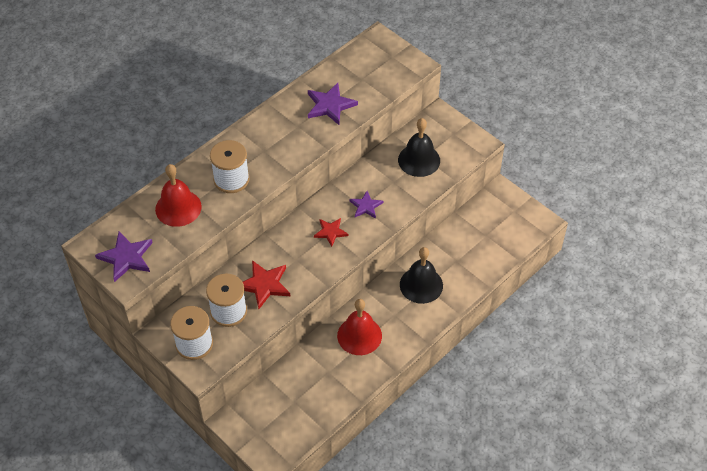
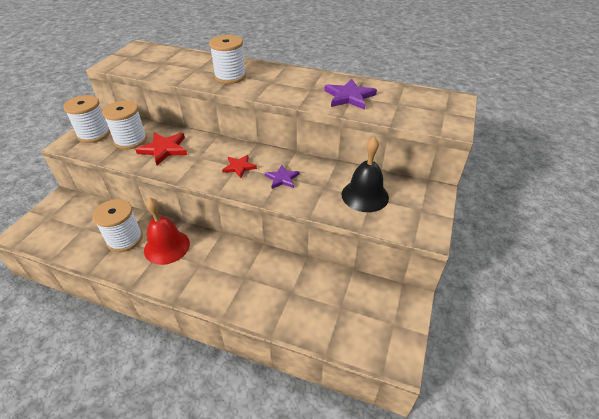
camera: 65 degrees right, 10 degrees down
(126, 257) = (131, 59): purple star -> none
(178, 208) = (188, 65): red bell -> none
(330, 368) = (124, 239): none -> white spool
(421, 285) = (245, 272): black bell -> none

